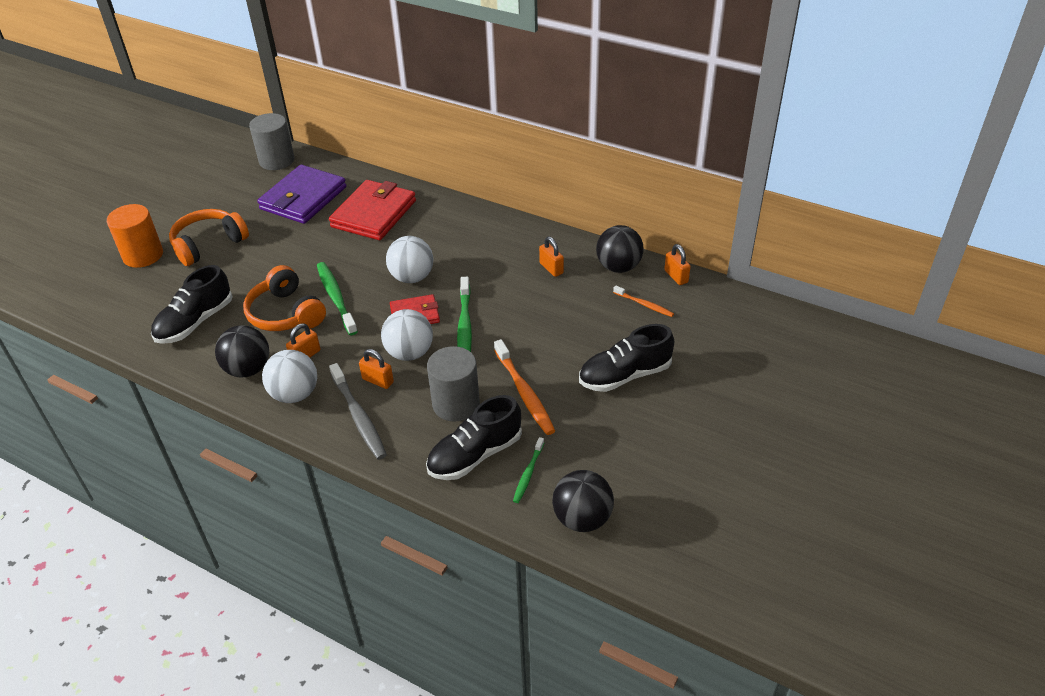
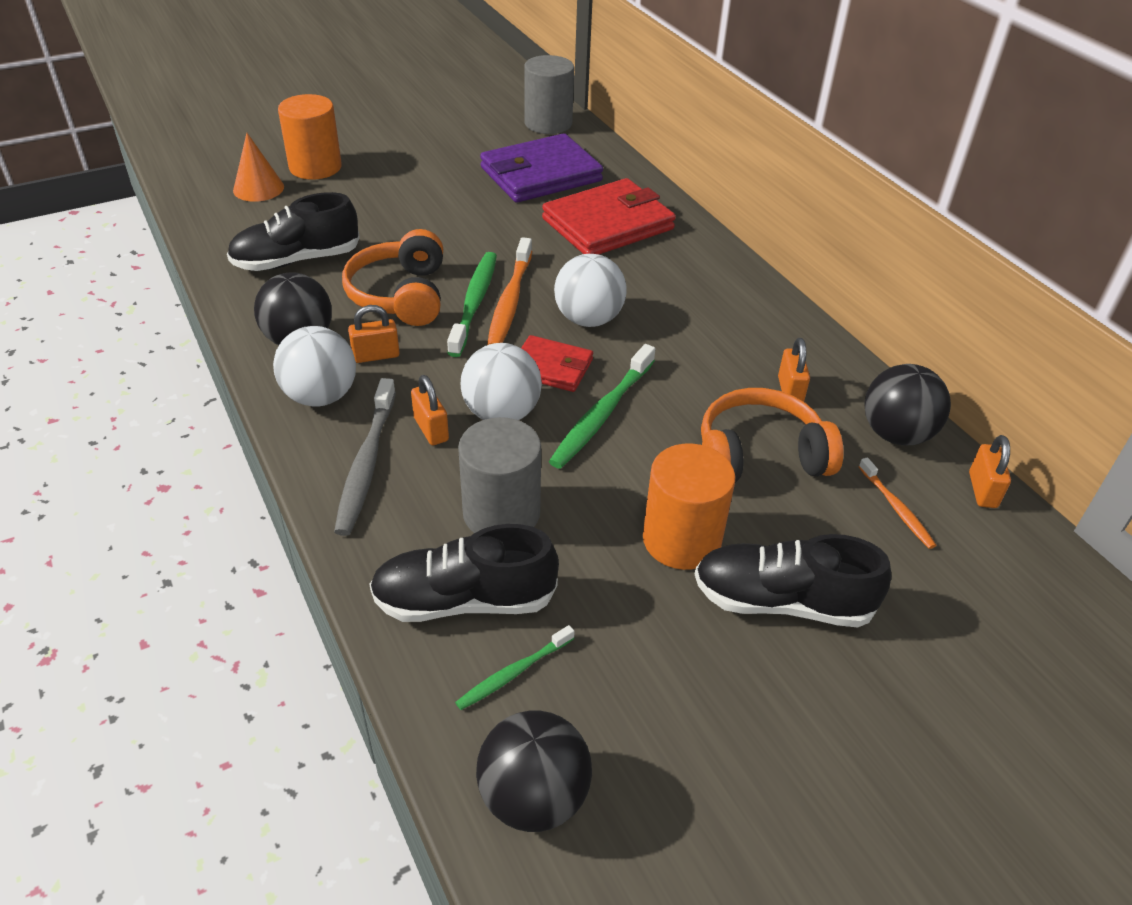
camera: 30 degrees right, 0 degrees up
(117, 287) = (258, 188): none -> orange cone
(208, 244) = (391, 183): orange headphones -> orange headphones (760, 455)
(524, 393) = (608, 548): orange toothbrush -> orange toothbrush (510, 302)
(556, 371) = (681, 540): none -> orange cylinder

